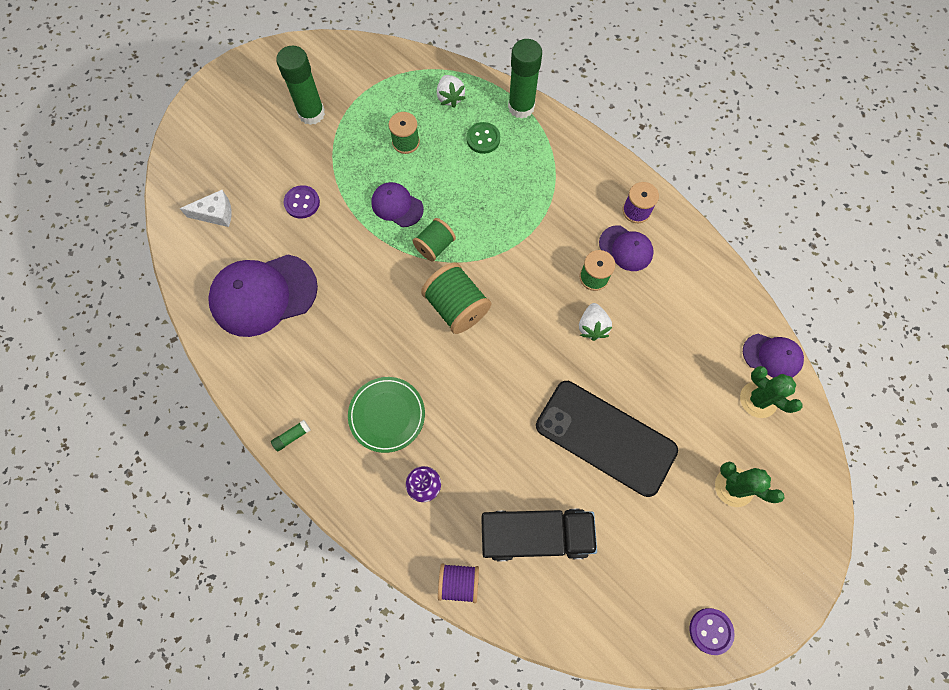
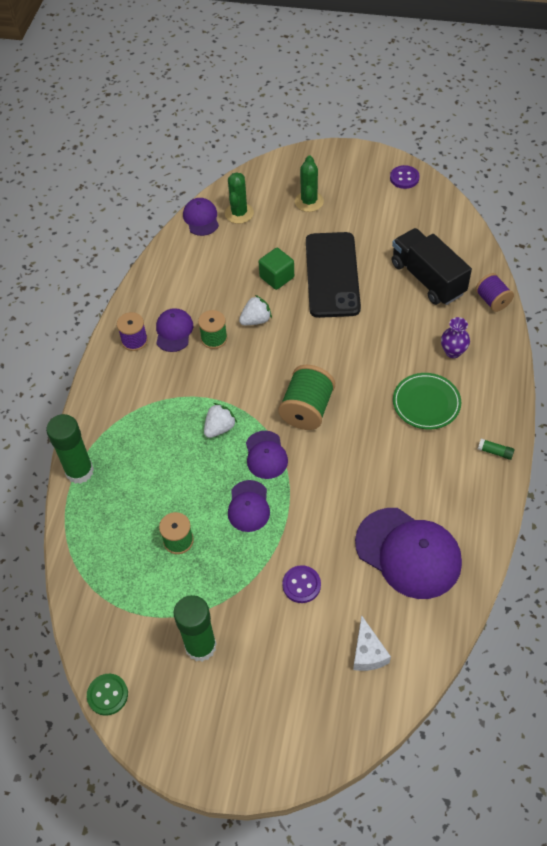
camera: 120 degrees left, 15 degrees down
(215, 214) = (368, 652): white cheese -> white cheese turned 150 degrees counterclockwise
(435, 246) = (266, 455): green spool -> purple cap
(450, 97) = (104, 534): white strawberry -> white strawberry (219, 428)
(483, 139) = (134, 481): green button -> green button (107, 695)
(637, 380) = (277, 277): none -> green cube

